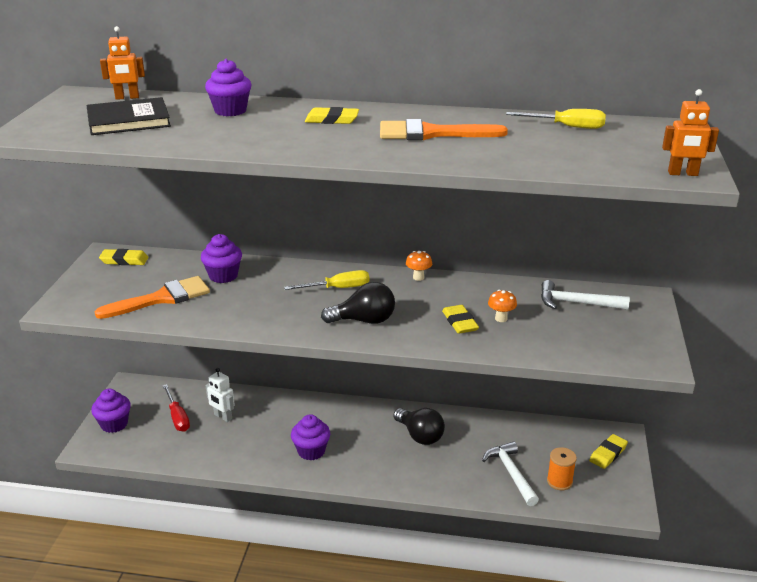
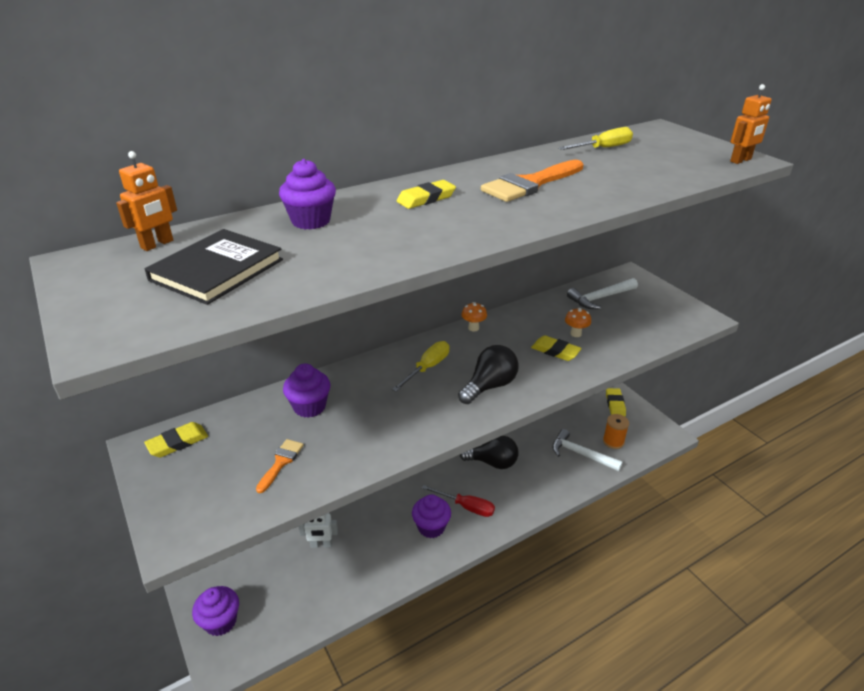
camera: 40 degrees left, 5 degrees up
(162, 298) = (281, 462): orange brush -> orange brush, size x0.53
(177, 417) = (278, 572): red screwdriver -> red screwdriver (466, 507)

